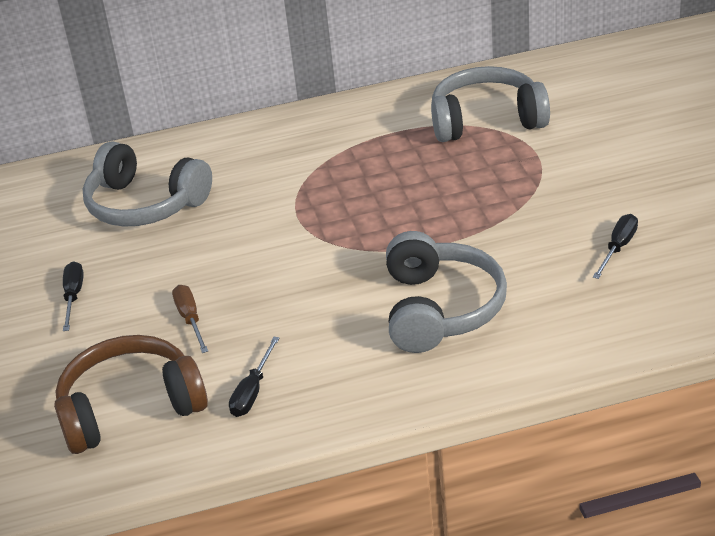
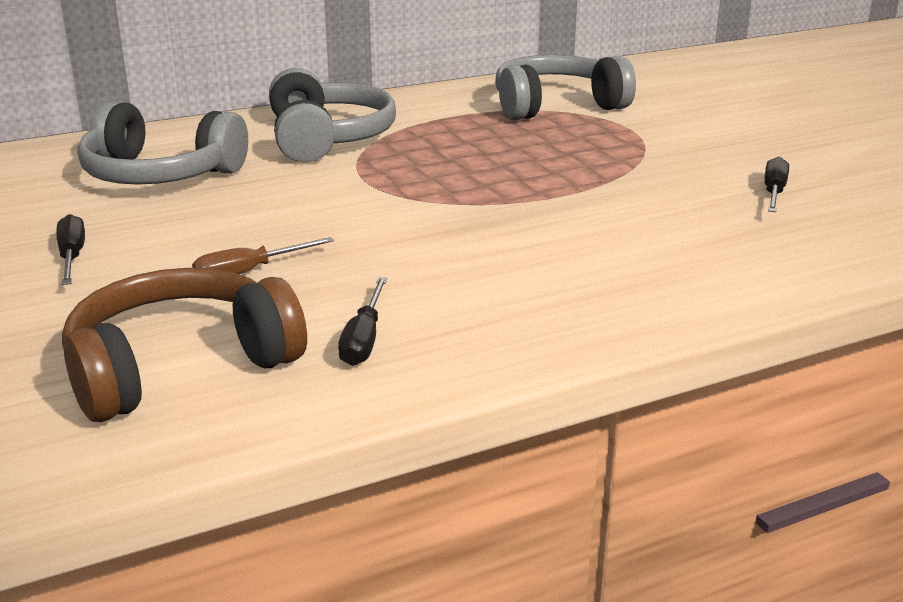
camera: 15 degrees left, 10 degrees down
(190, 319) = (249, 272): brown screwdriver -> brown screwdriver turned 90 degrees counterclockwise
(440, 309) = (589, 249): grey headphones -> grey headphones (327, 138)

